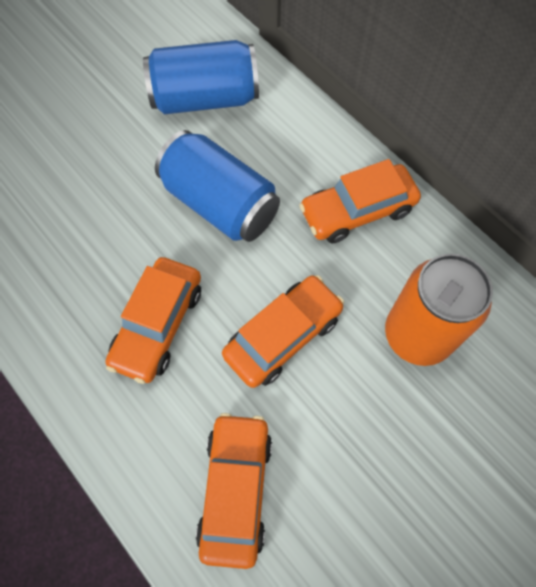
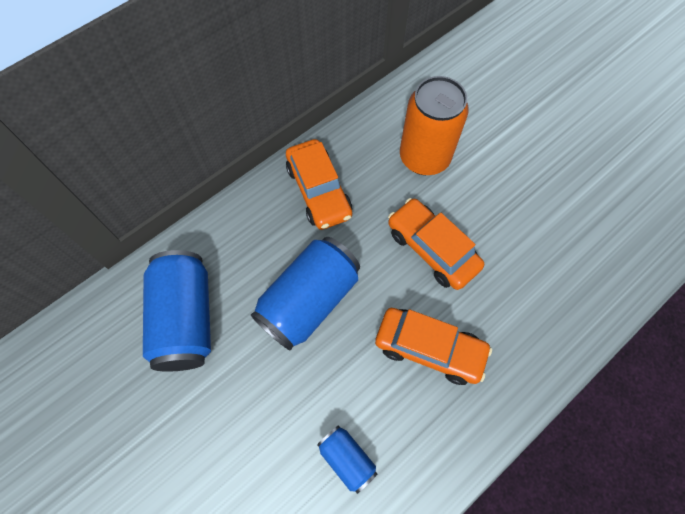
camera: 90 degrees left, 0 degrees up
(54, 240) = (347, 459): none -> blue can
(236, 489) = (553, 282): orange car -> none

